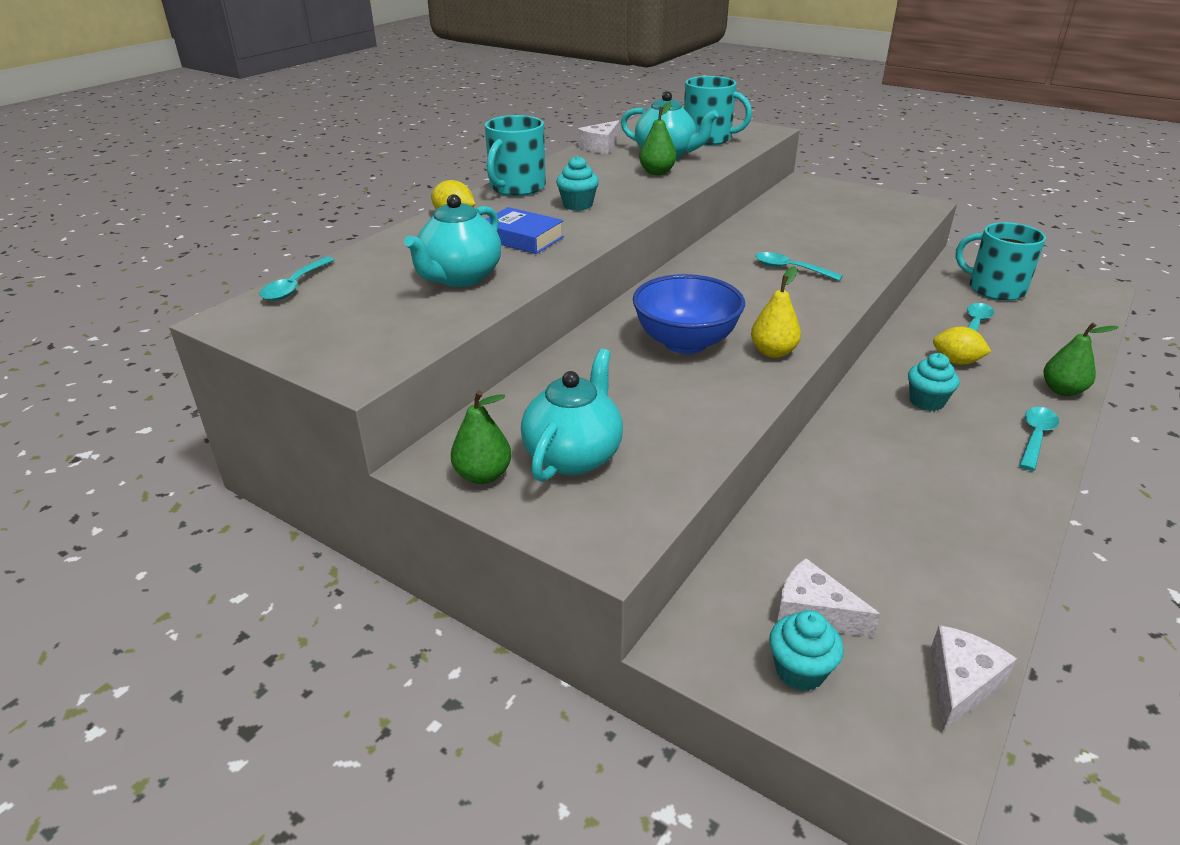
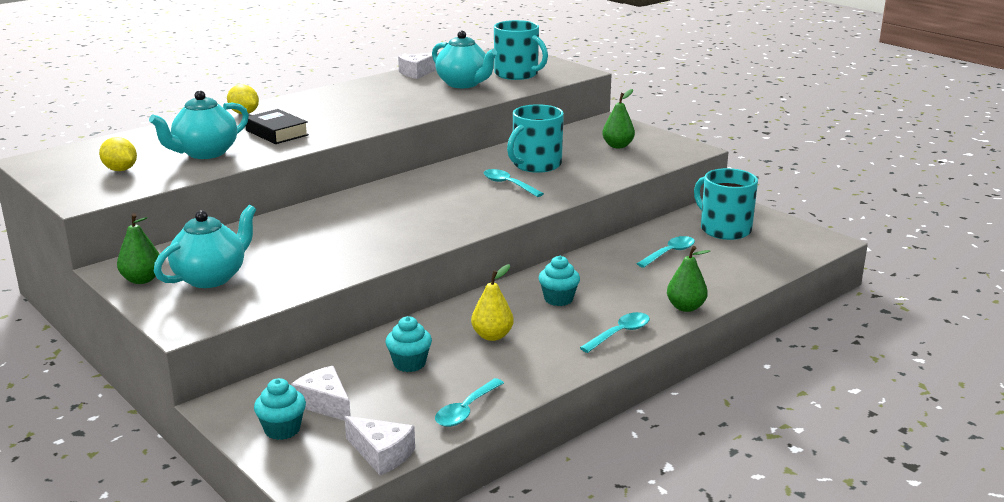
camera: 15 degrees right, 10 degrees down
(295, 286) = (89, 146): turquoise spoon -> turquoise spoon (466, 410)
(516, 187) = (313, 97): turquoise mug -> turquoise mug (536, 165)
(522, 238) = (277, 133): blue book -> black book
(577, 205) = (346, 114): turquoise cupcake -> turquoise cupcake (409, 364)
(657, 172) = (439, 96): green pear -> green pear (618, 146)
(685, 342) = (364, 223): blue bowl -> none
(773, 352) = (423, 237): yellow pear -> yellow pear (492, 336)
(956, 361) = (618, 276): yellow lemon -> yellow lemon (120, 170)
(960, 684) = (382, 454): white cheese -> white cheese turned 75 degrees clockwise

